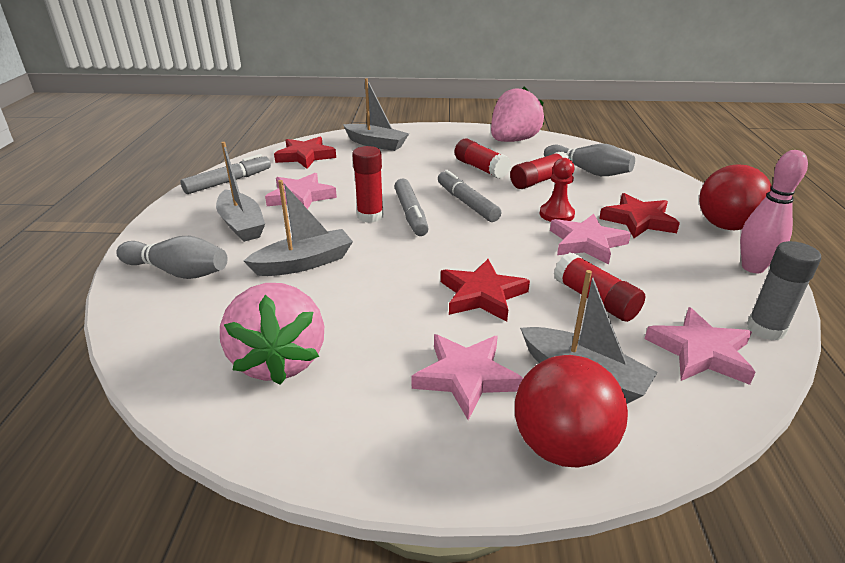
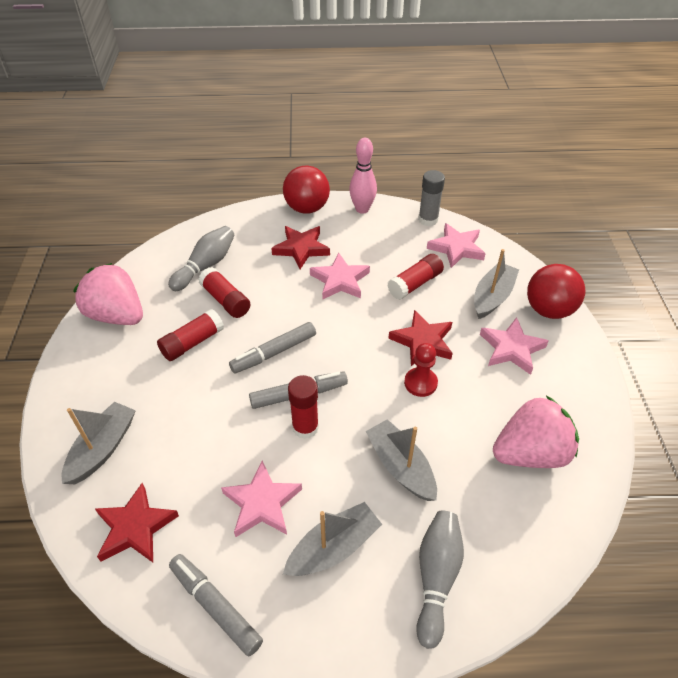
camera: 95 degrees left, 15 degrees up
(556, 214) = (294, 293): red pawn -> red pawn (420, 383)

